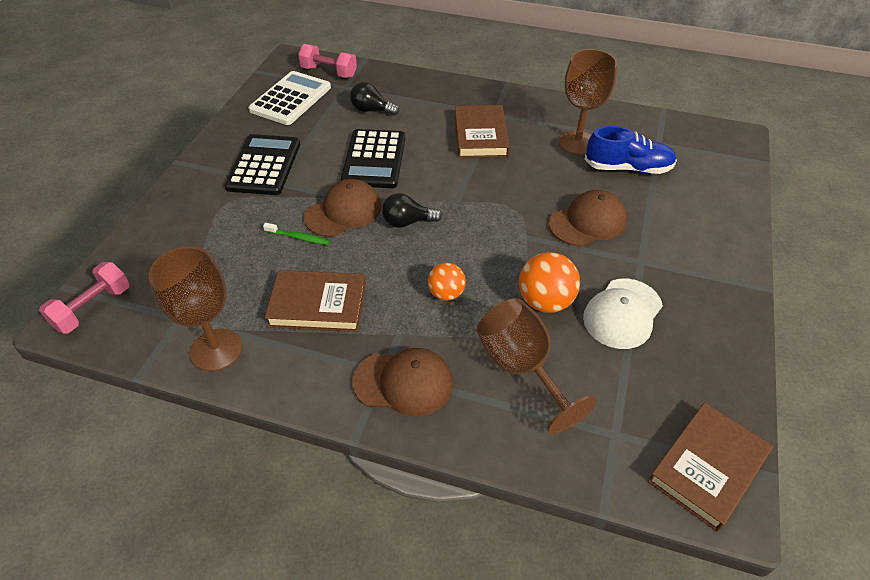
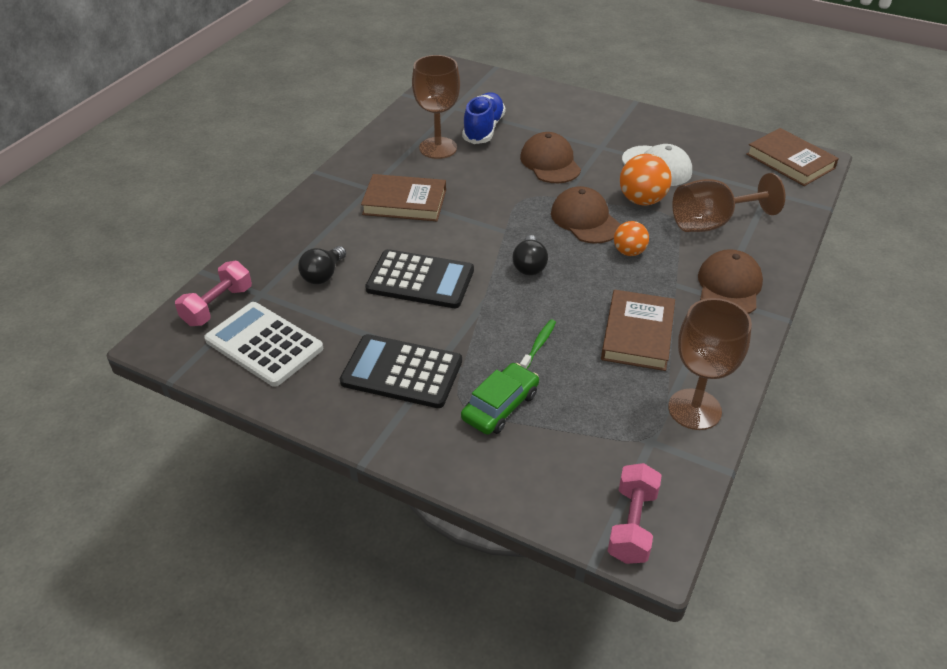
camera: 80 degrees left, 5 degrees down
(93, 308) = (632, 525): pink dumbbell -> pink dumbbell turned 60 degrees clockwise
(226, 222) = (500, 406): none -> green car
(343, 212) = (504, 309): brown cap -> brown cap (585, 219)

